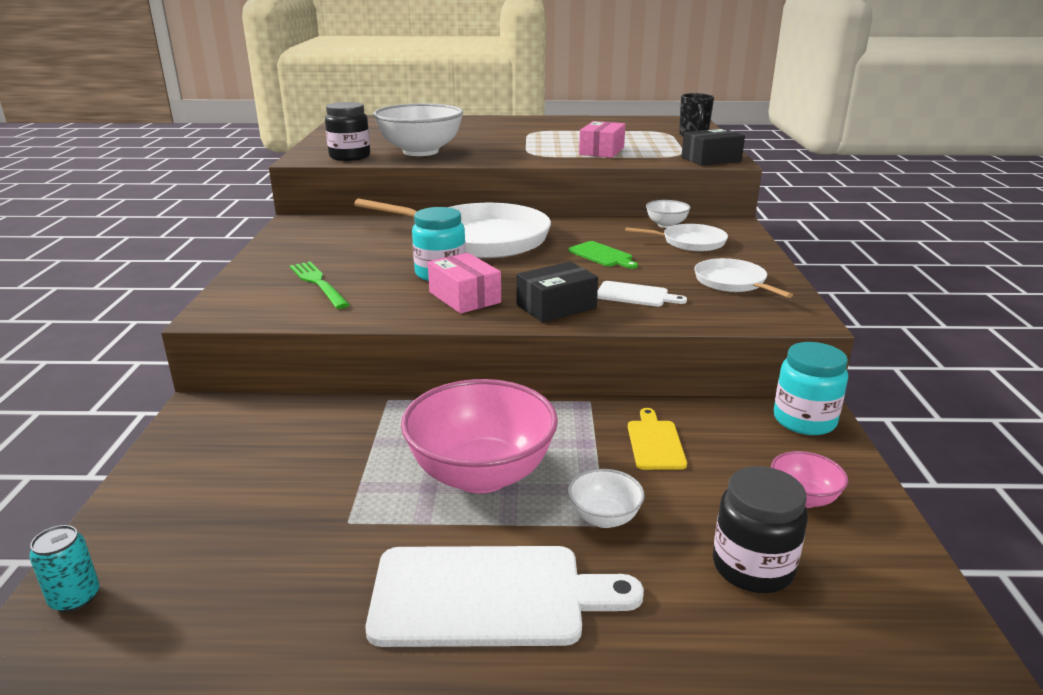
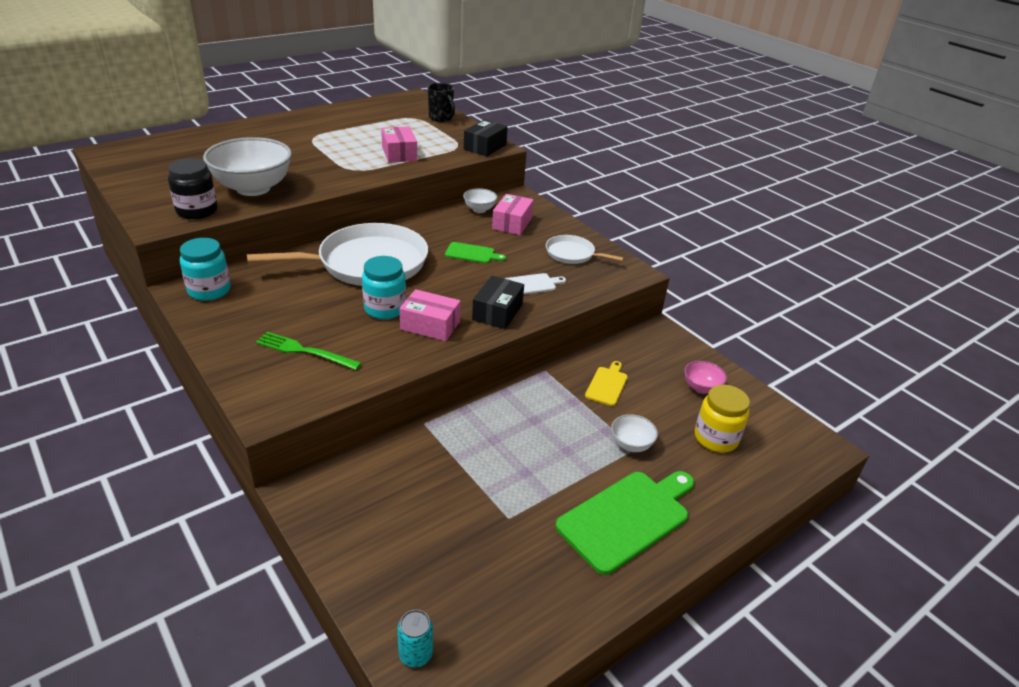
camera: 40 degrees left, 10 degrees up
(481, 474) = (543, 449): pink bowl -> none
(488, 596) = (627, 518): white cutting board -> green cutting board
(655, 443) = (607, 385): yellow cutting board -> yellow cutting board turned 60 degrees clockwise
(690, 242) = (512, 223): white pan -> pink box
(752, 567) = (716, 438): black jar -> yellow jar
(804, 420) = (660, 337): turquoise jar -> turquoise jar (209, 290)

